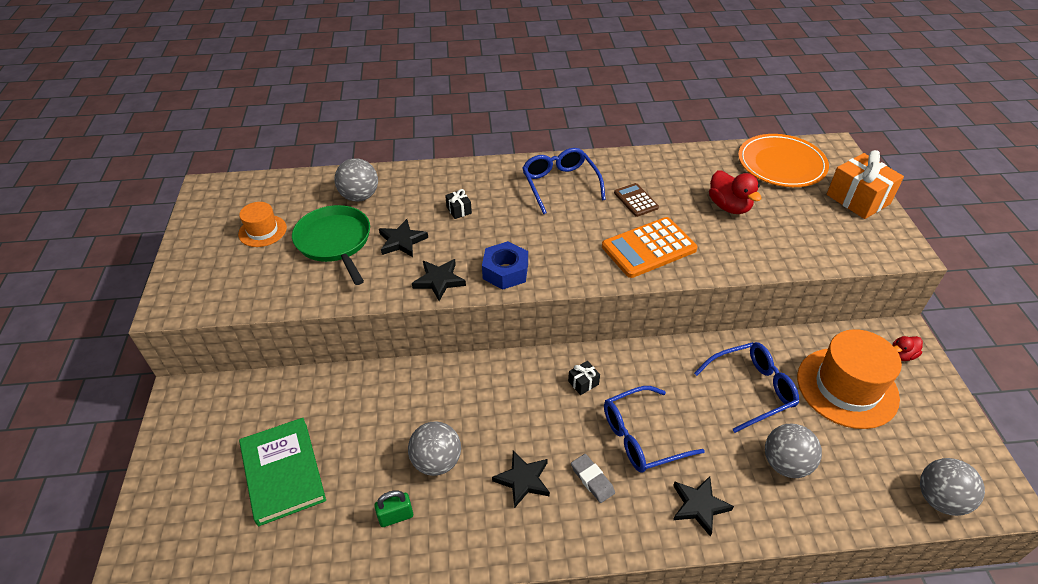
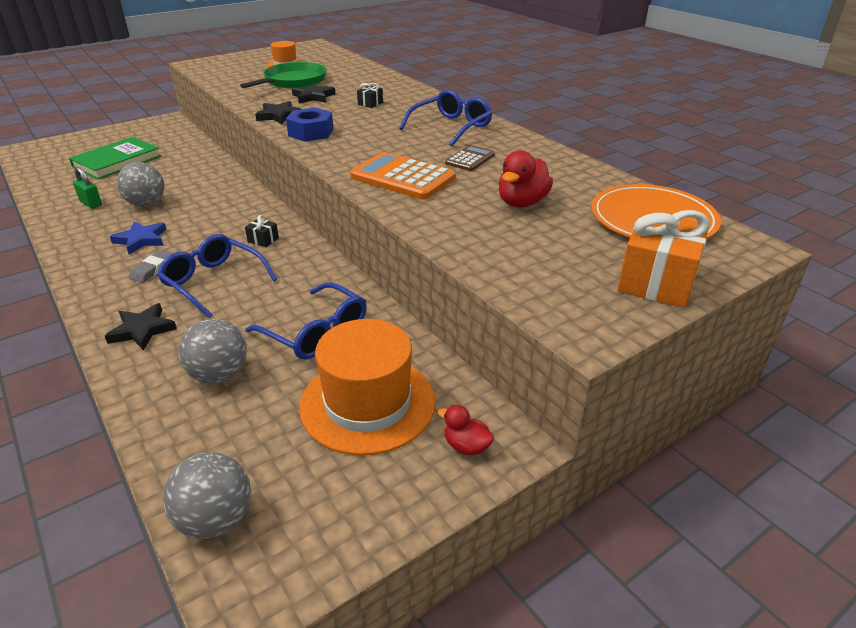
camera: 60 degrees right, 10 degrees down
(360, 196) = (350, 76): grey ball -> none
(523, 480) = (141, 240): black star -> blue star

